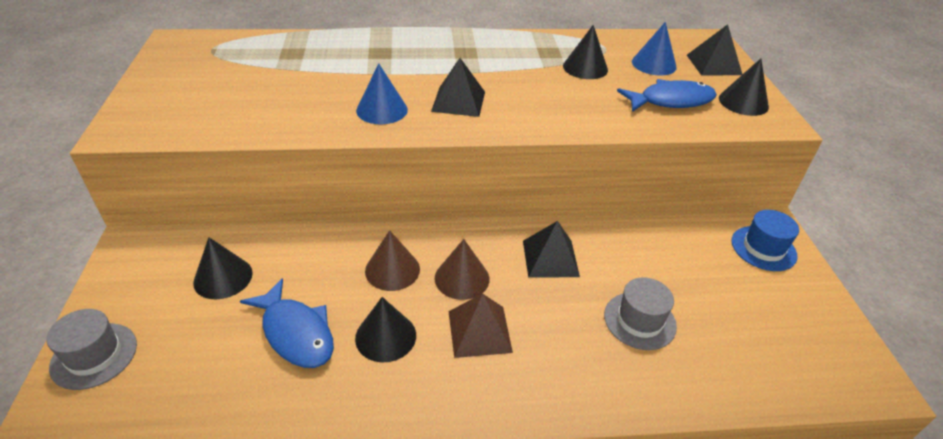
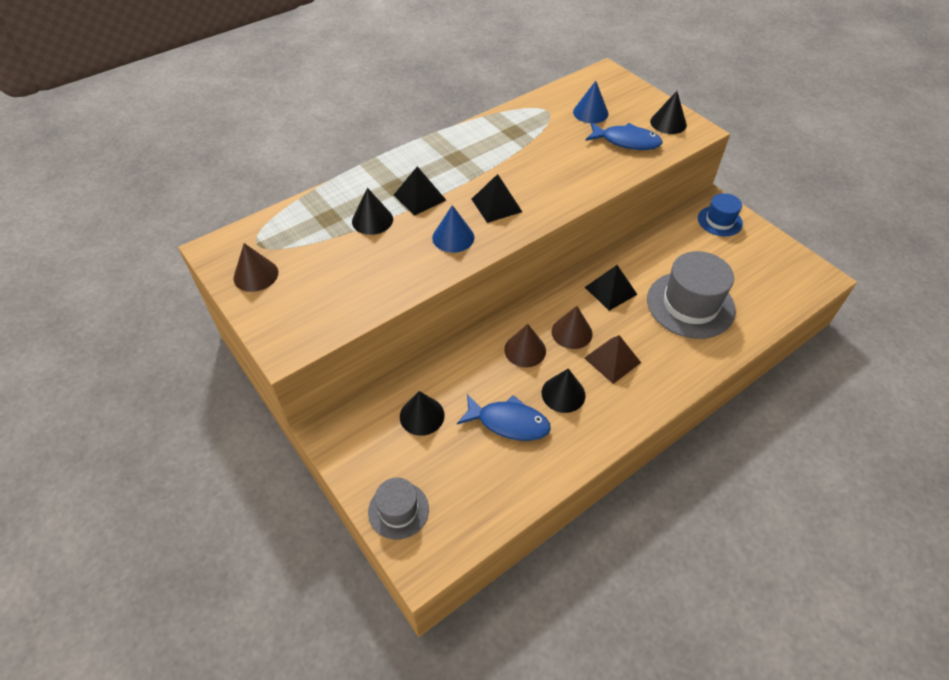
camera: 30 degrees left, 10 degrees up
(178, 69) = (256, 275): none -> brown cone
(585, 68) = (550, 136): black cone -> black cone (372, 220)
(639, 320) = (690, 304): grey hat -> grey hat, size x1.78
(671, 101) = (626, 141): blue fish -> blue fish turned 60 degrees clockwise
(713, 64) = (627, 96): black pyramid -> black pyramid (419, 197)

